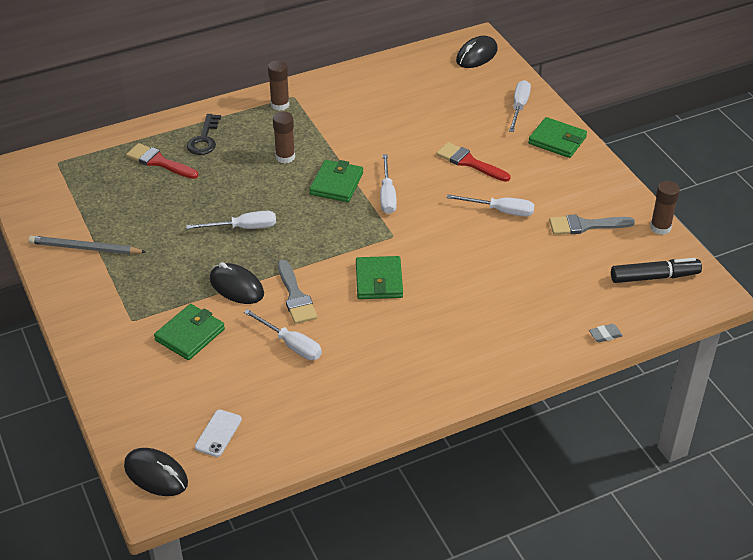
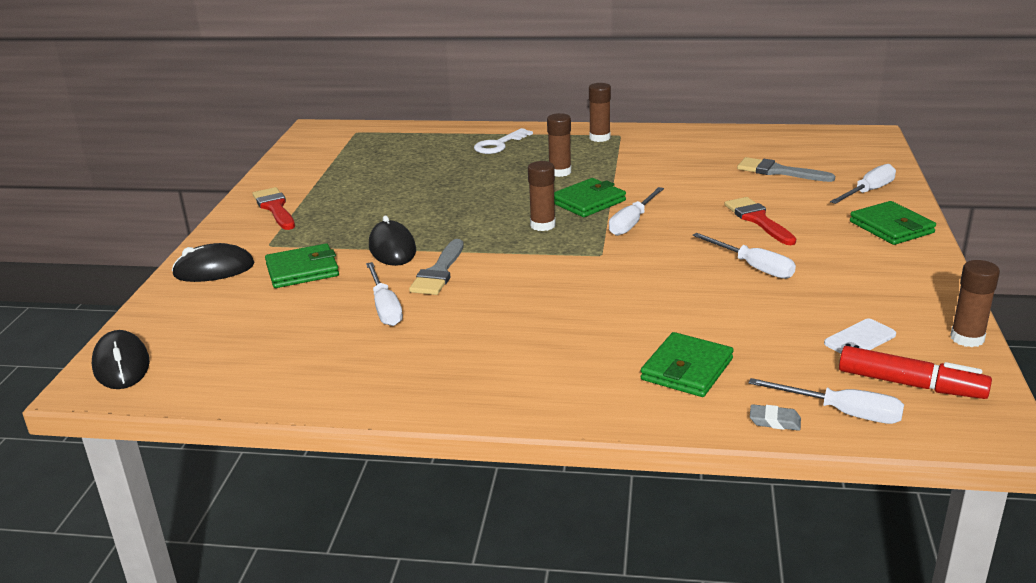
camera: 35 degrees right, 15 degrees down
(85, 248) = (300, 188): grey pencil -> none
(159, 162) = (439, 150): red brush -> red brush (275, 208)
(204, 139) = (499, 145): black key -> white key
(218, 433) = (221, 354): white phone -> white phone (860, 339)
(243, 228) = (455, 210): white screwdriver -> white screwdriver (842, 412)
(326, 221) = (542, 225): none -> brown glue stick
(379, 281) = (541, 285): green wallet -> green wallet (687, 369)
(476, 55) = (857, 145): black mouse -> black mouse (214, 270)
(585, 225) = (855, 308): grey brush -> grey brush (778, 171)
(654, 277) = (910, 385): black marker -> red marker

